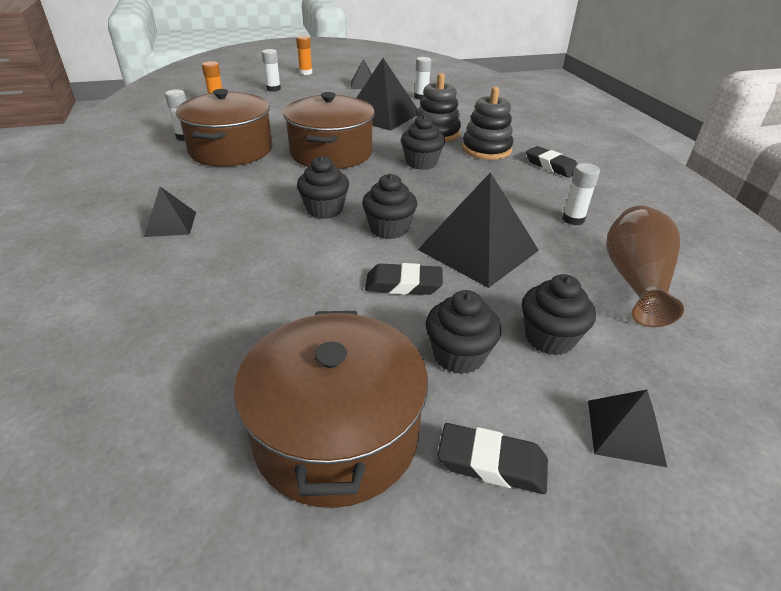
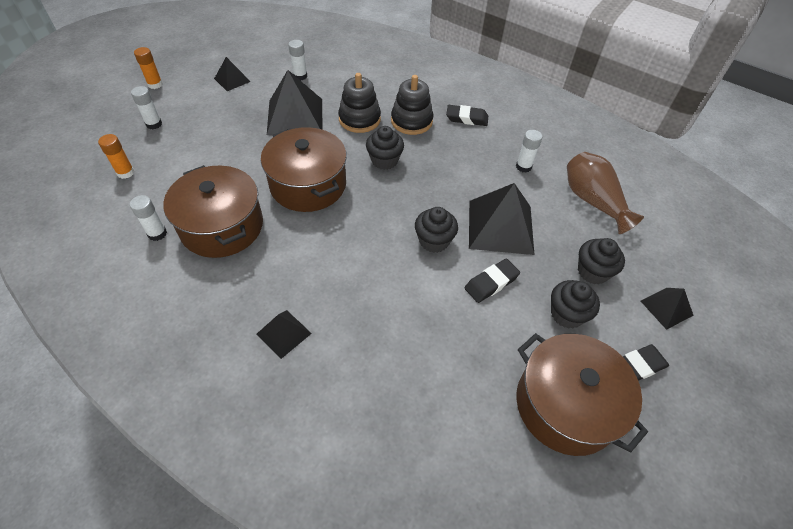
camera: 40 degrees left, 15 degrees up
(324, 209) = (374, 249): black cupcake -> none

